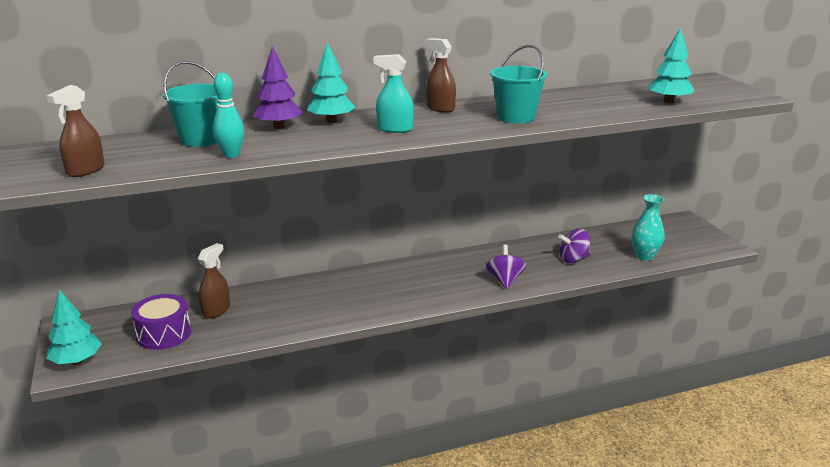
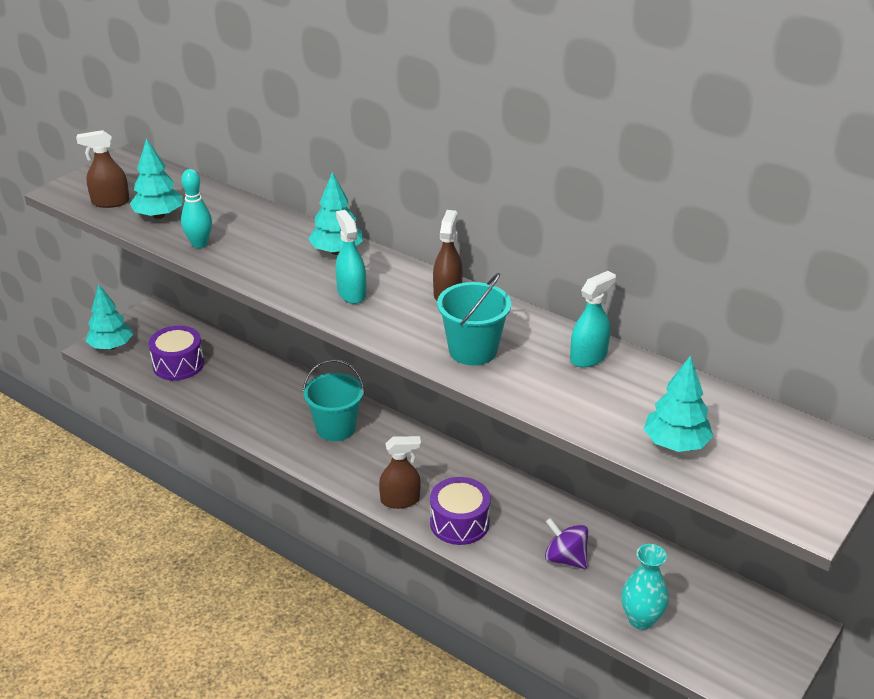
camera: 55 degrees right, 10 degrees up
(153, 159) = (158, 215): none -> turquoise tree
(201, 139) = (222, 213): turquoise bucket -> turquoise bucket (336, 428)
(216, 310) = (234, 370): brown spray bottle -> brown spray bottle (400, 500)
(279, 127) = (291, 233): purple tree -> none
(505, 280) = (459, 523): purple spinning top -> purple drum
(561, 97) = (588, 357): none -> turquoise spray bottle

